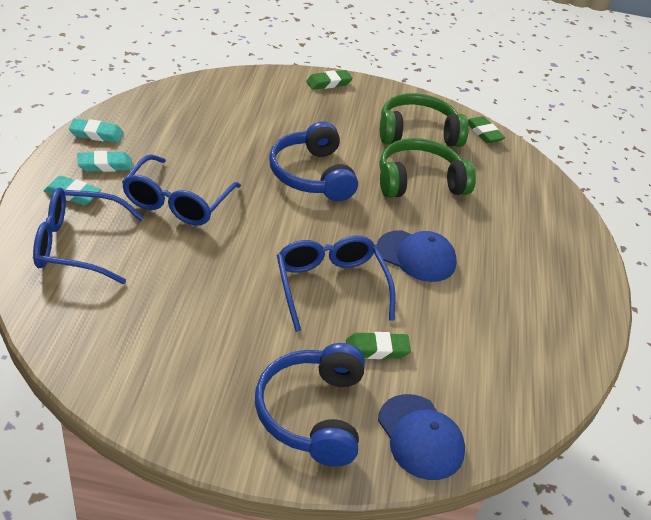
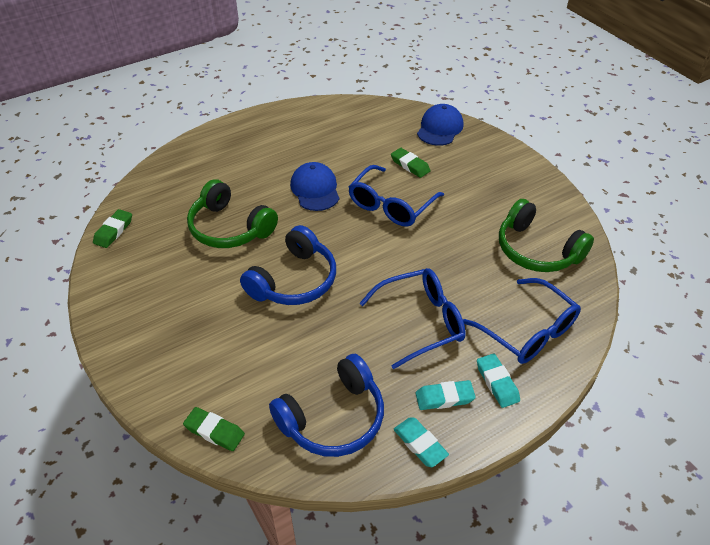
camera: 125 degrees left, 5 degrees up
(105, 165) = (444, 398): turquoise eraser -> turquoise eraser turned 45 degrees counterclockwise
(312, 413) = (479, 162): blue headphones -> blue headphones (333, 418)
(329, 83) = (133, 363): green eraser -> green eraser (214, 431)
(417, 133) = (158, 263): green headphones -> green headphones (537, 250)

